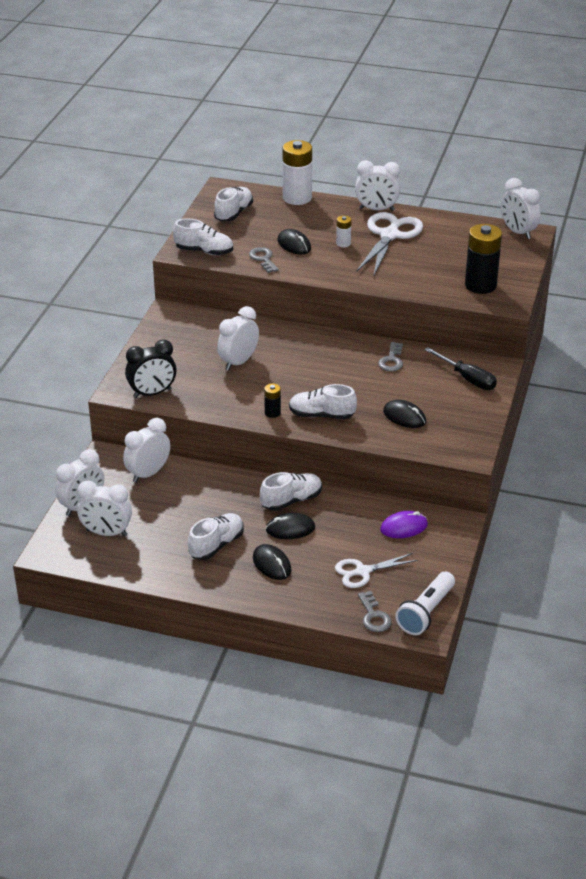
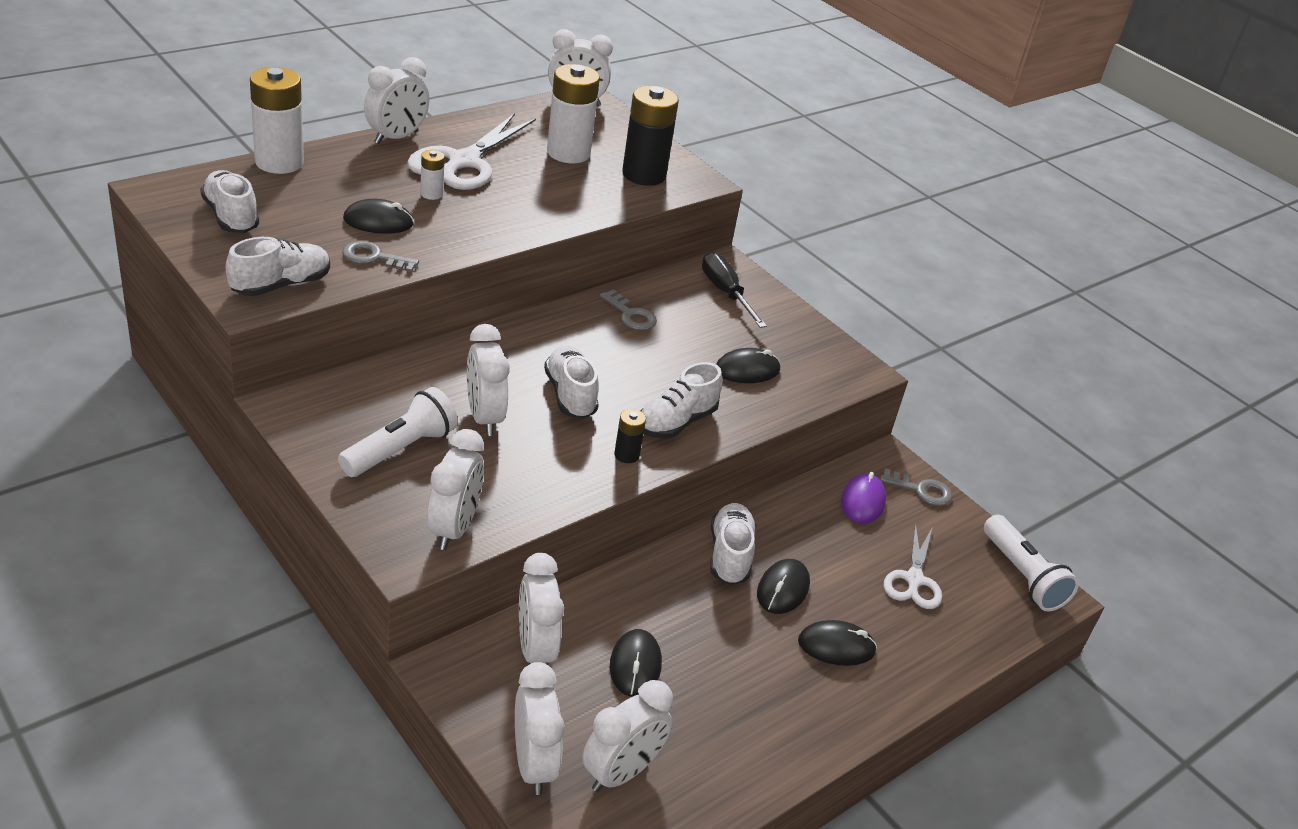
camera: 60 degrees left, 0 degrees up
(152, 393) = (454, 528): black clock -> white clock
(175, 506) = (635, 665): none -> black mouse
(183, 353) = (401, 449): none -> white flashlight
(216, 545) = (753, 674): white shoe -> white shoe (570, 395)
(374, 616) = (999, 619): grey key -> grey key (921, 490)
(389, 235) = (464, 162): white scissors -> white scissors turned 120 degrees counterclockwise
(458, 256) = (568, 153): none -> white battery
(467, 378) = (725, 293): black screwdriver -> black screwdriver turned 105 degrees counterclockwise

